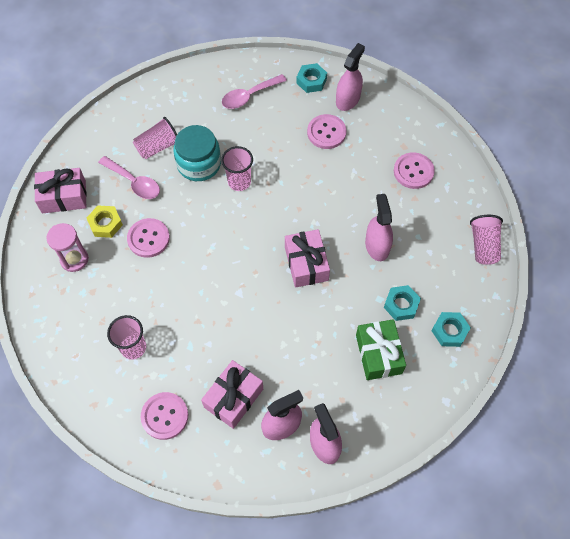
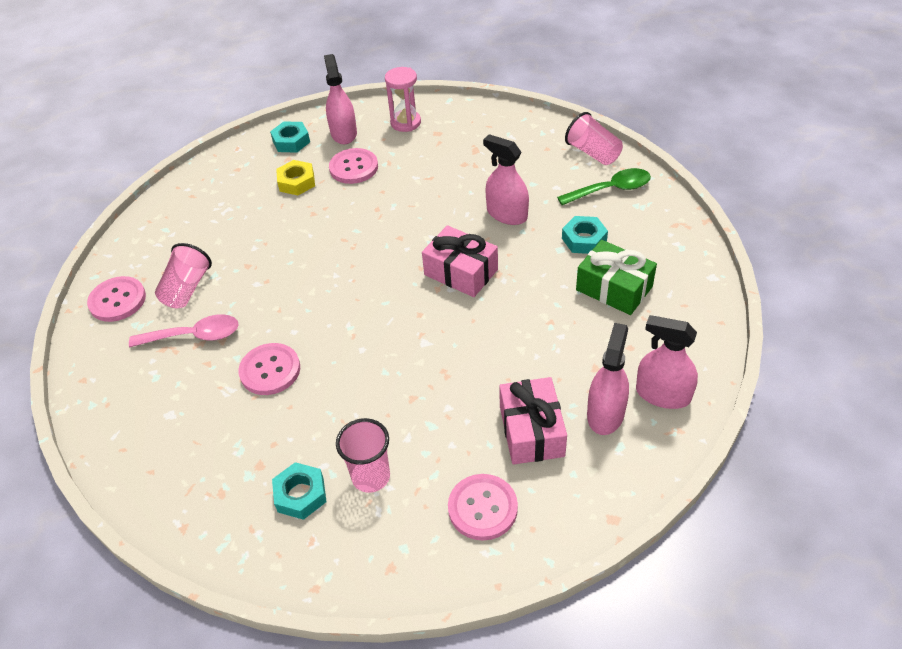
camera: 40 degrees left, 15 degrees down
(64, 197) = (119, 407): pink gift -> none
(74, 259) = (201, 453): pink hourglass -> pink hourglass (405, 123)
(105, 224) = (202, 394): yellow nut -> yellow nut (297, 182)
(199, 164) = (251, 272): turquoise jar -> none
(239, 182) = (313, 258): pink cup -> none
(249, 96) = (240, 189): pink spoon -> none
(413, 171) = (468, 144): pink button -> pink button (117, 300)
(449, 331) = (647, 227): turquoise nut -> turquoise nut (300, 495)
(461, 283) = (611, 190): none -> green spoon

